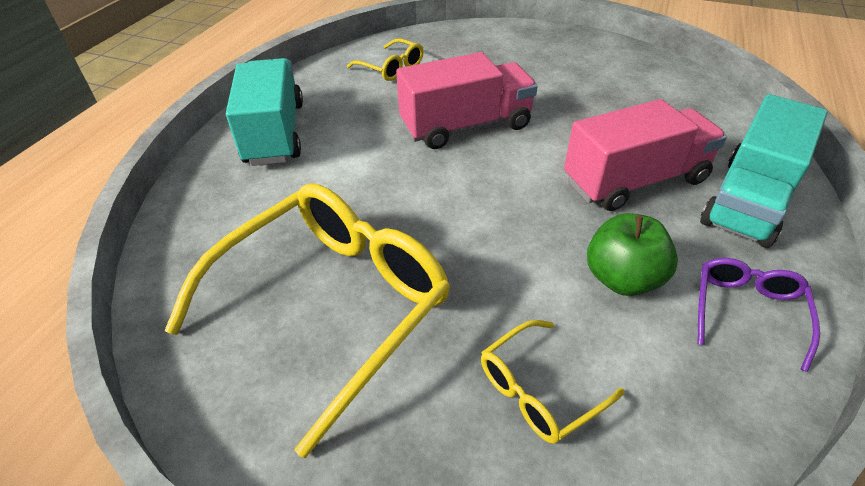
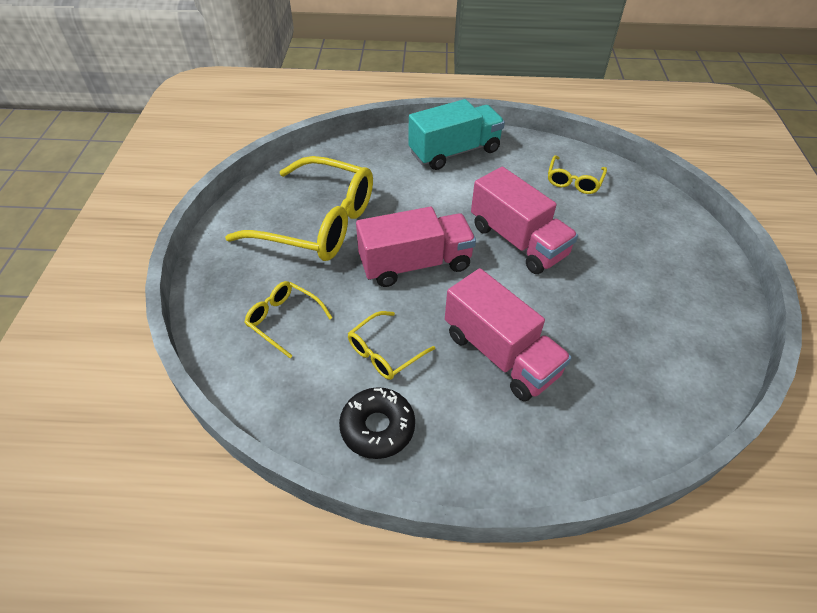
camera: 70 degrees right, 5 degrees up
(470, 215) = (415, 264): none -> pink truck
(622, 279) = (384, 352): green apple -> yellow glasses
(747, 311) = (377, 427): purple glasses -> black donut
(748, 200) = (512, 436): turquoise truck -> none

